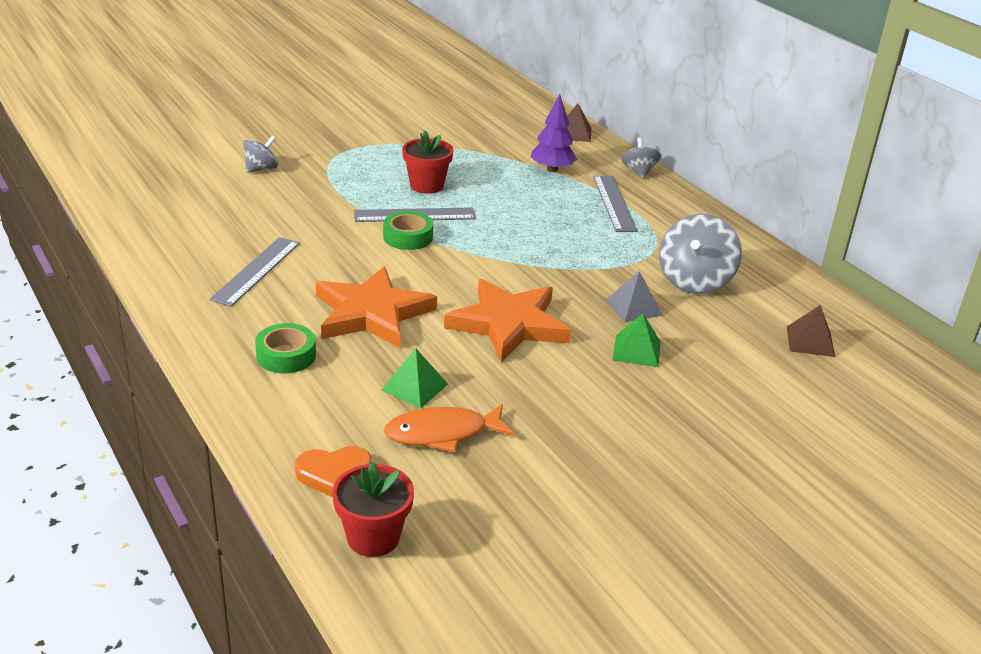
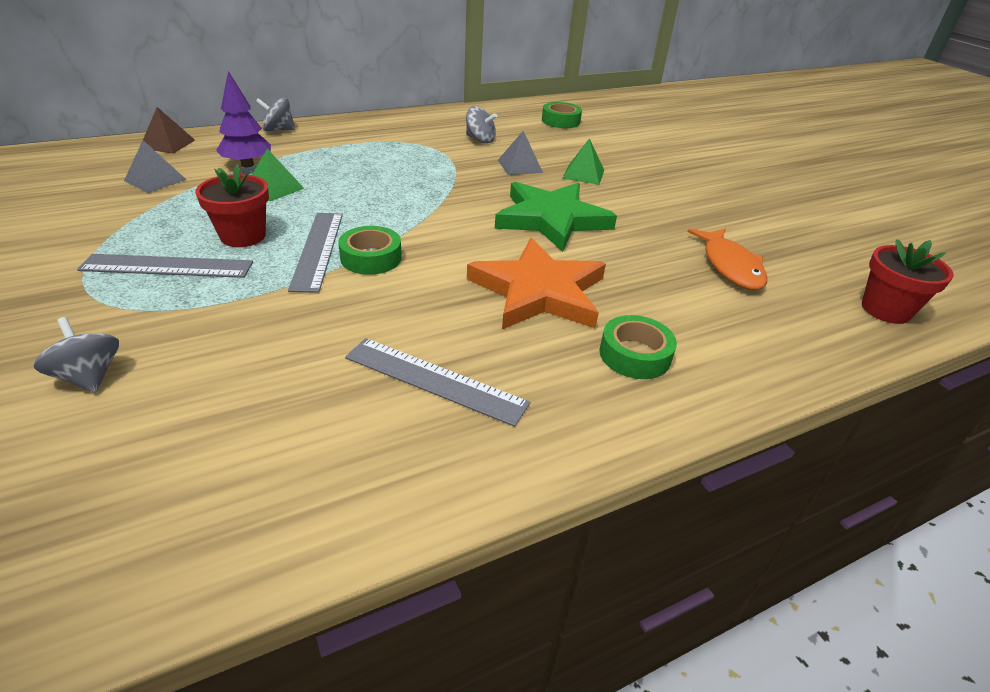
camera: 85 degrees left, 5 degrees up
(334, 474) = (820, 327): orange heart -> none
(414, 387) = (666, 275): green pyramid -> green pyramid (274, 188)
(504, 141) = (155, 180): none -> grey pyramid
(508, 324) = (551, 219): orange star -> green star
(614, 203) = (336, 148): grey ruler -> grey ruler (167, 266)
(694, 281) = (480, 140): grey spinning top -> grey spinning top, size x0.58
(810, 341) = (560, 121): brown pyramid -> green tape

